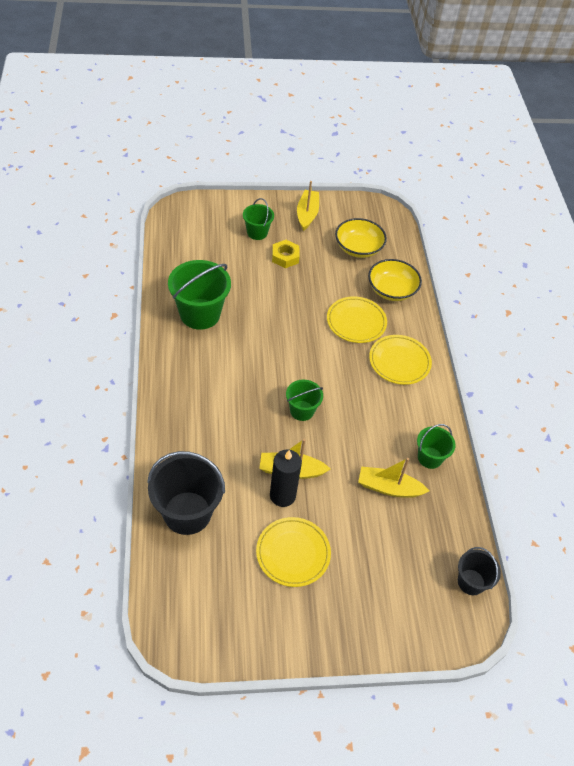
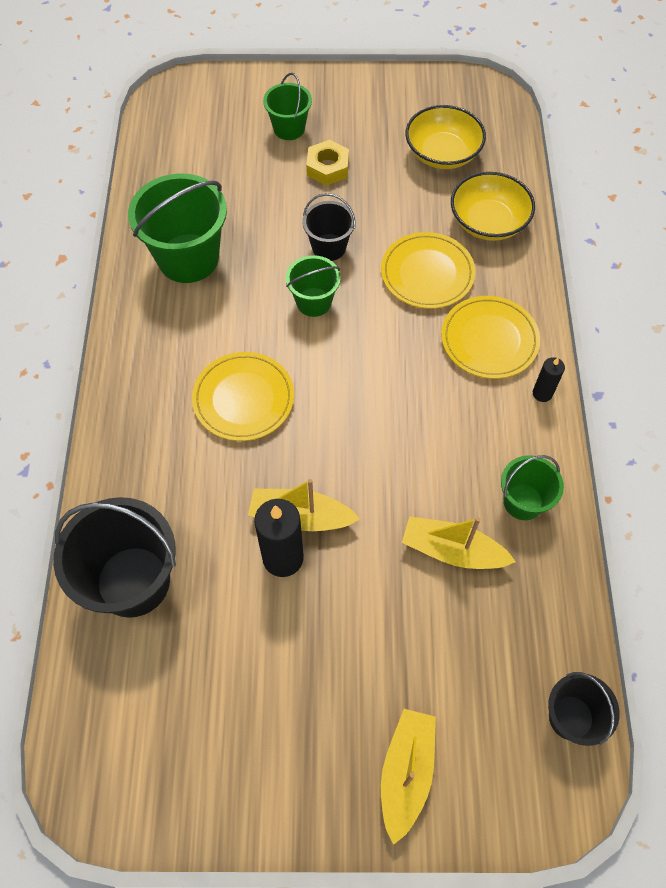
camera: 10 degrees right, 10 degrees up
(291, 306) = (329, 247): none -> black bucket
(293, 553) = (289, 655): yellow plate -> yellow plate (243, 399)
(302, 410) = (327, 418): green bucket -> green bucket (313, 302)
(307, 214) = (368, 99): yellow boat -> yellow boat (406, 773)
(435, 393) = (542, 393): none -> black candle

